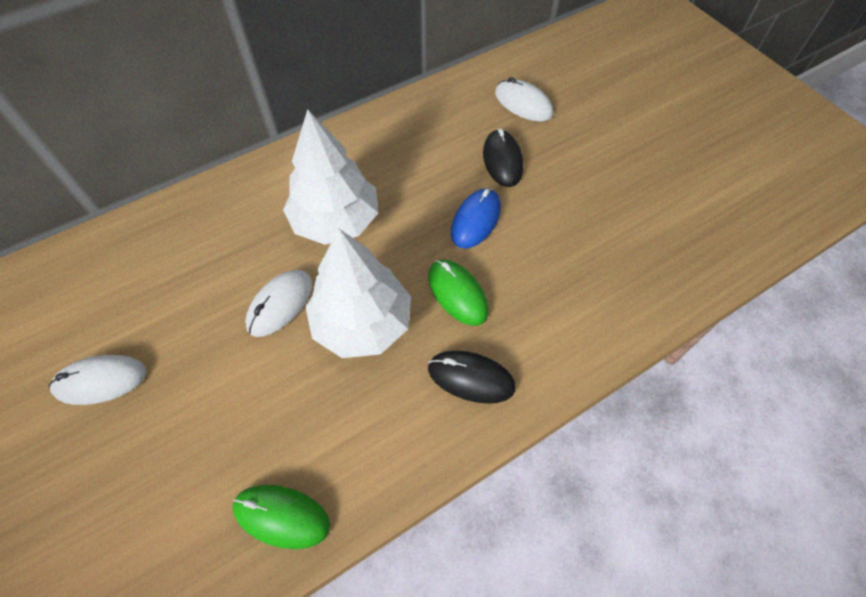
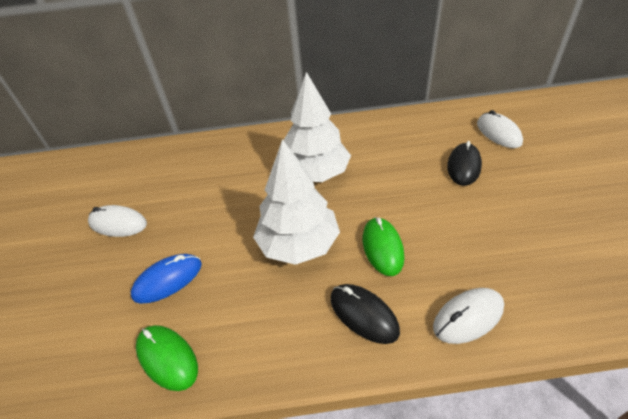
camera: 30 degrees right, 15 degrees down
(280, 304) = (249, 214): white mouse -> white mouse (468, 317)
(476, 220) = (422, 201): blue mouse -> blue mouse (168, 280)

